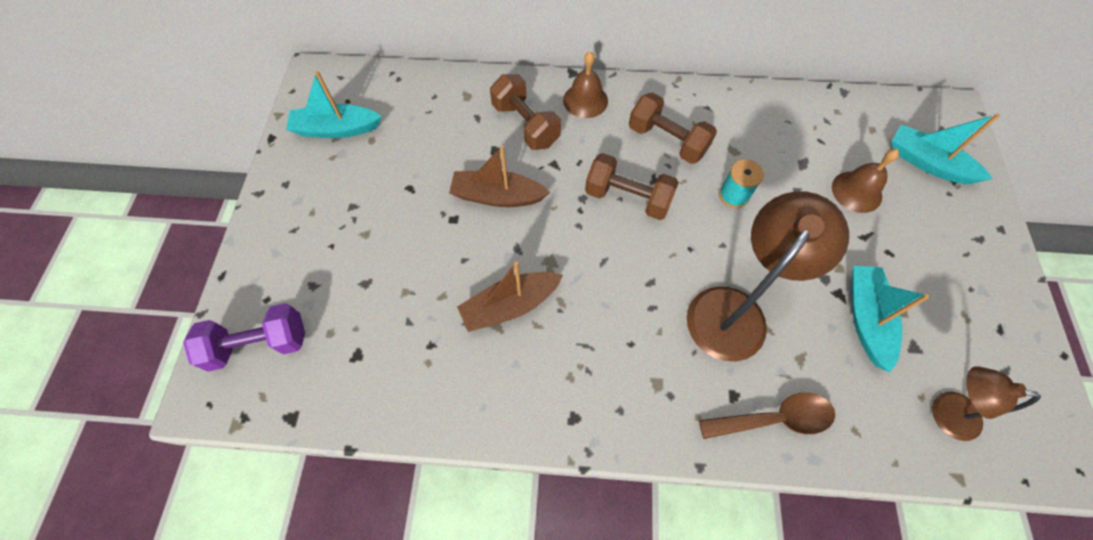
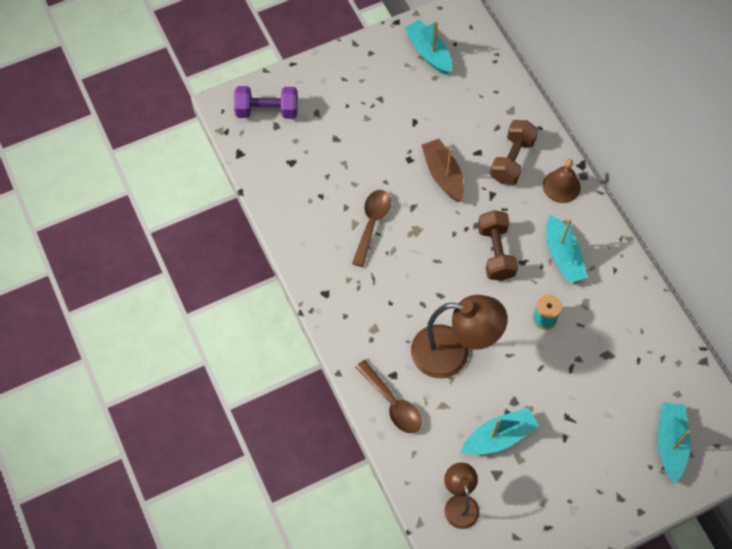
camera: 60 degrees right, 0 degrees up
(259, 344) = (267, 111): purple dumbbell -> purple dumbbell turned 45 degrees counterclockwise
(510, 305) = (372, 224): brown boat -> brown spoon
(667, 141) = (562, 256): brown dumbbell -> turquoise boat
(856, 191) = (605, 400): brown bell -> none

